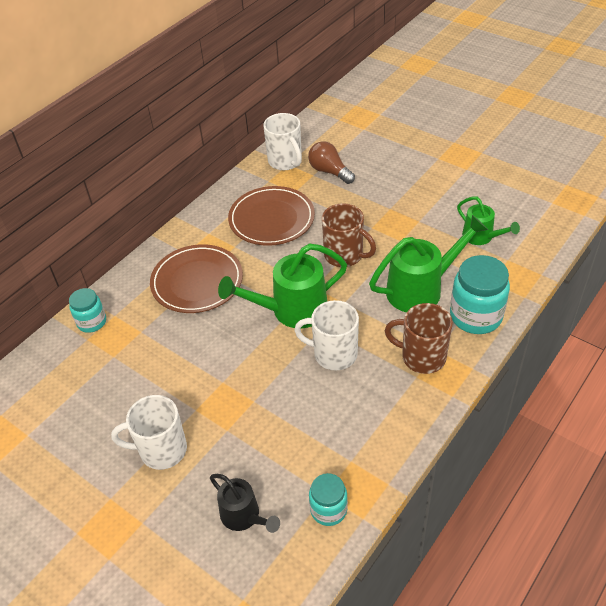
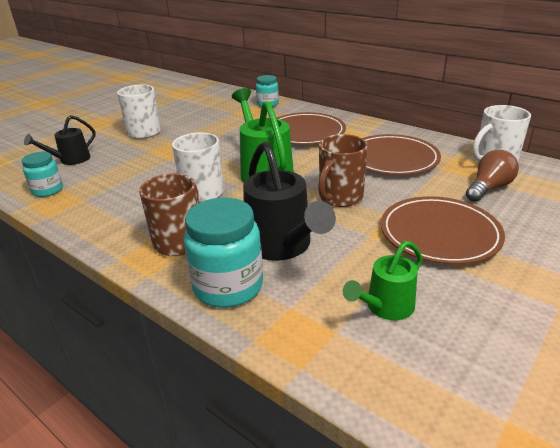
camera: 90 degrees right, 15 degrees down
(396, 205) = (439, 234): none -> brown plate
(422, 289) = (282, 246): green watering can -> black watering can

